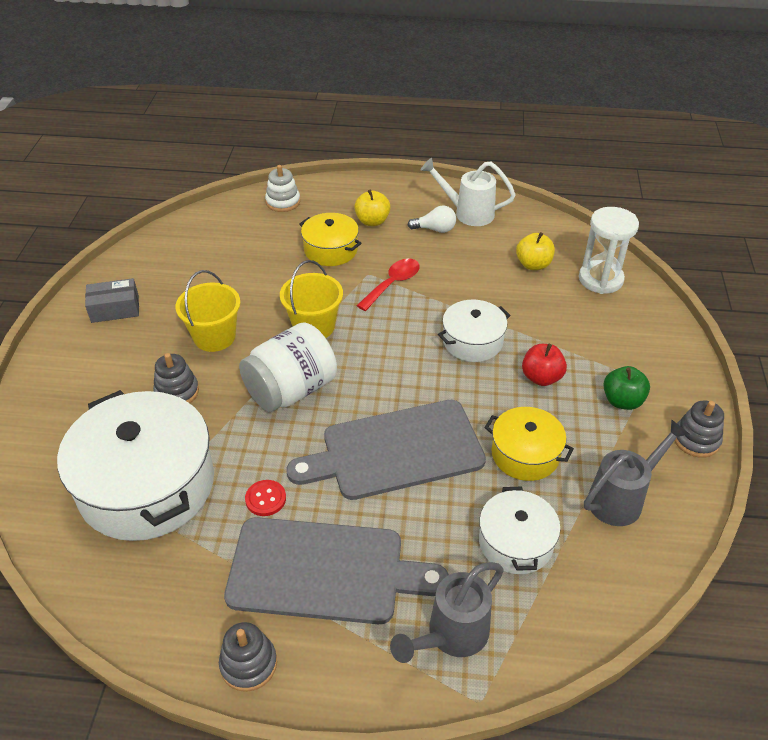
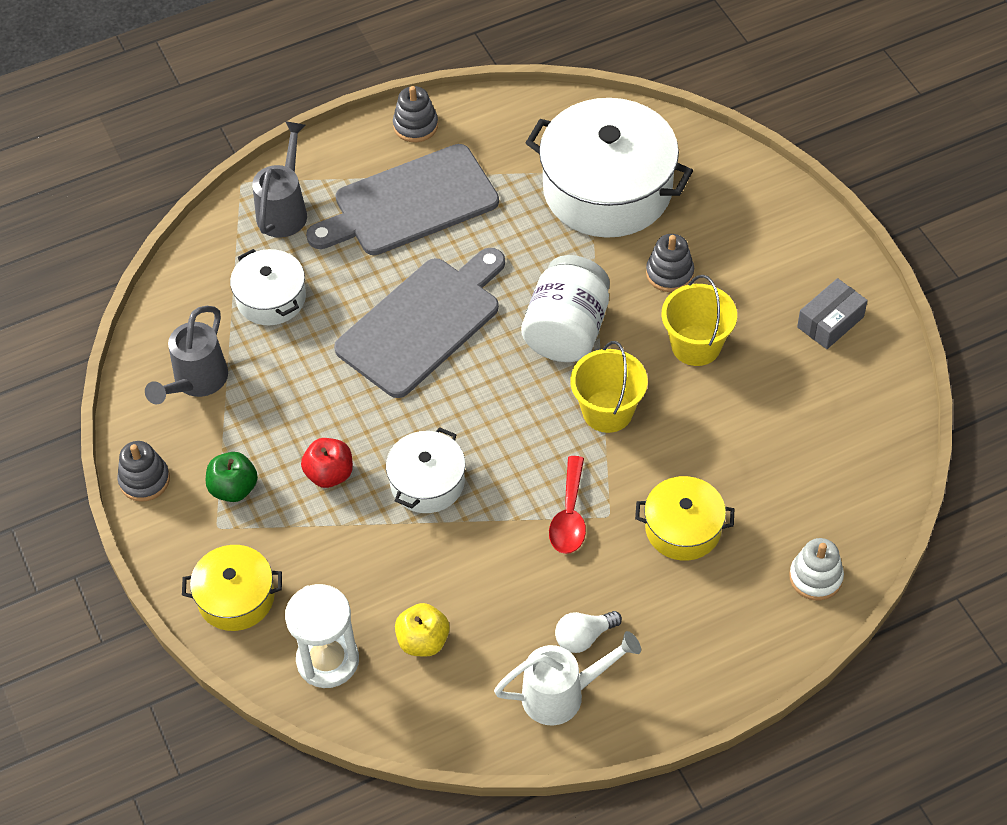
camera: 150 degrees right, 10 degrees up
(265, 499) = (501, 228): red button -> none
(372, 221) = (673, 607): yellow apple -> none
(525, 454) = (303, 380): yellow pot -> yellow pot (236, 597)

